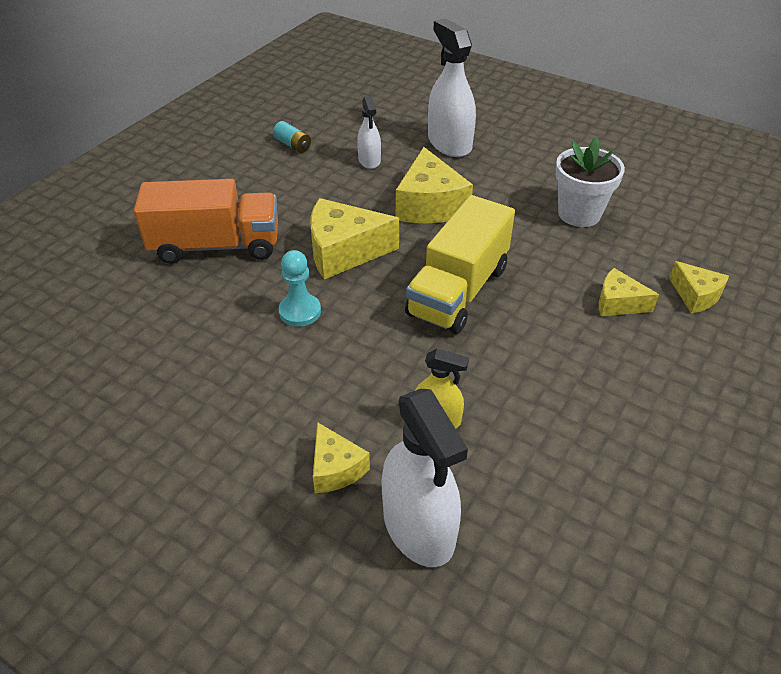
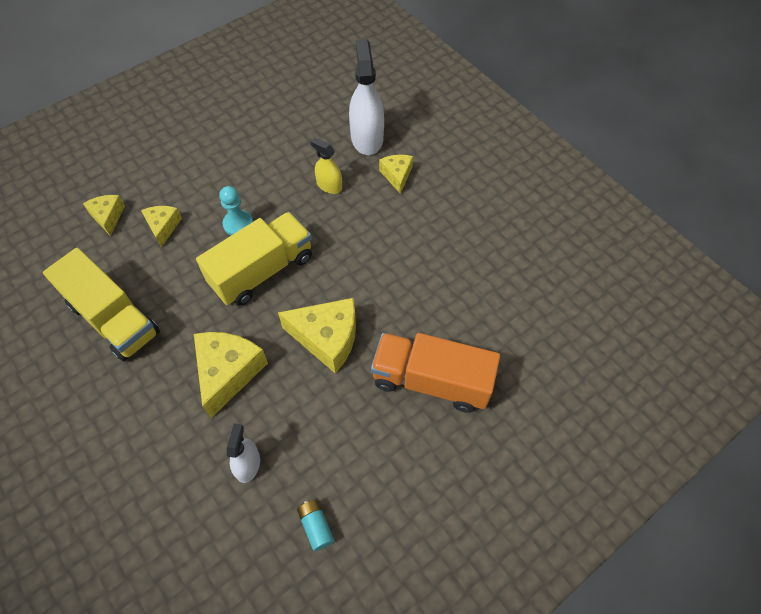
camera: 160 degrees left, 15 degrees up
(300, 311) = (382, 288): turquoise pawn -> turquoise pawn (238, 224)
(449, 143) = (151, 466): white spray bottle -> none
(579, 214) = (114, 319): white flower pot -> yellow truck
(618, 303) = (163, 227): yellow cheese -> yellow cheese turned 135 degrees counterclockwise

